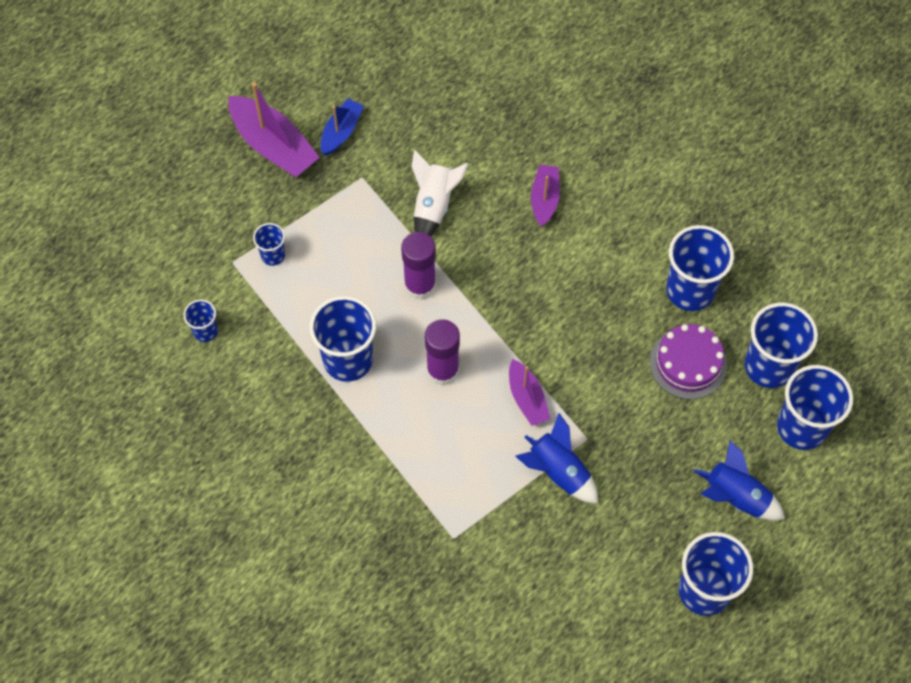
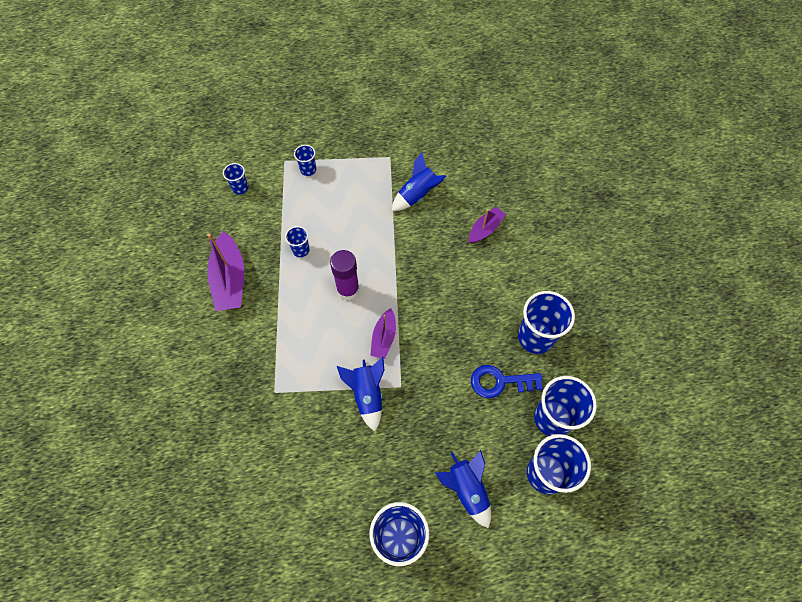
camera: 35 degrees right, 0 degrees up
(273, 146) = (356, 114): purple boat -> purple boat (230, 280)
(341, 132) = (398, 127): blue boat -> none
(348, 360) = (301, 250): blue cup -> blue cup, size x0.50
(420, 285) = (374, 234): purple glue stick -> none
(434, 206) = (417, 195): white rocket -> blue rocket
(688, 363) = (500, 382): purple cake -> blue key

